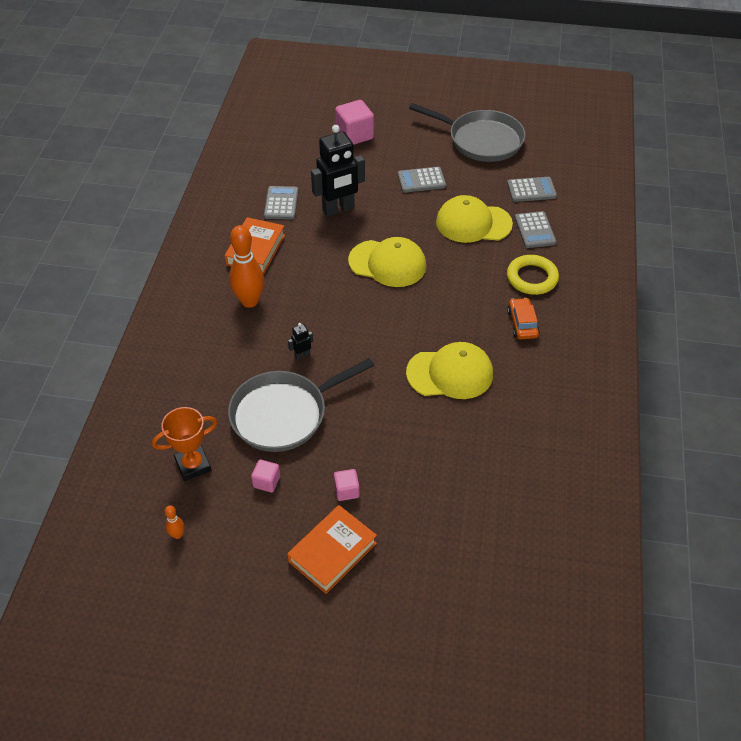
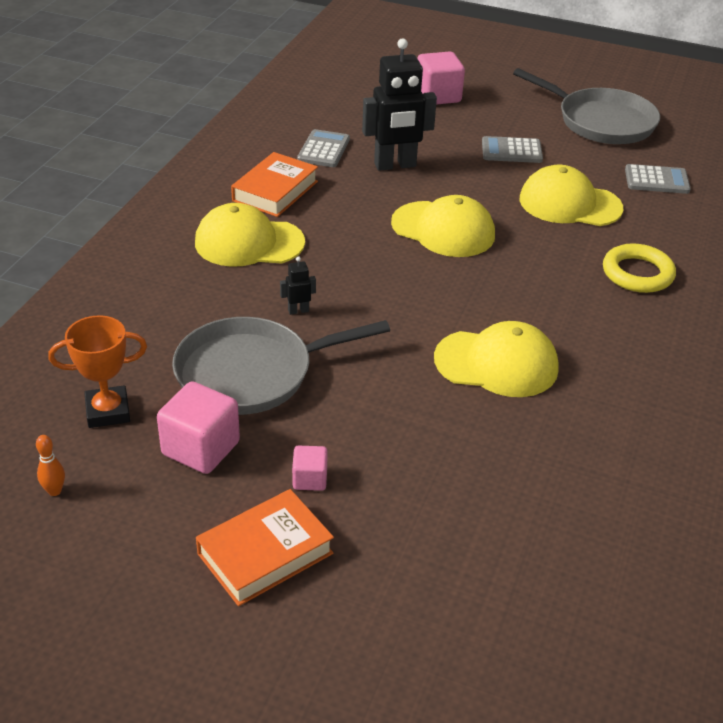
camera: 10 degrees right, 10 degrees down
(249, 301) = (249, 242): orange bowling pin -> yellow cap
(266, 482) = (201, 448): pink cube -> pink cube, size x1.85
(522, 323) = (613, 322): orange car -> none
(535, 230) = (652, 223): grey calculator -> none

